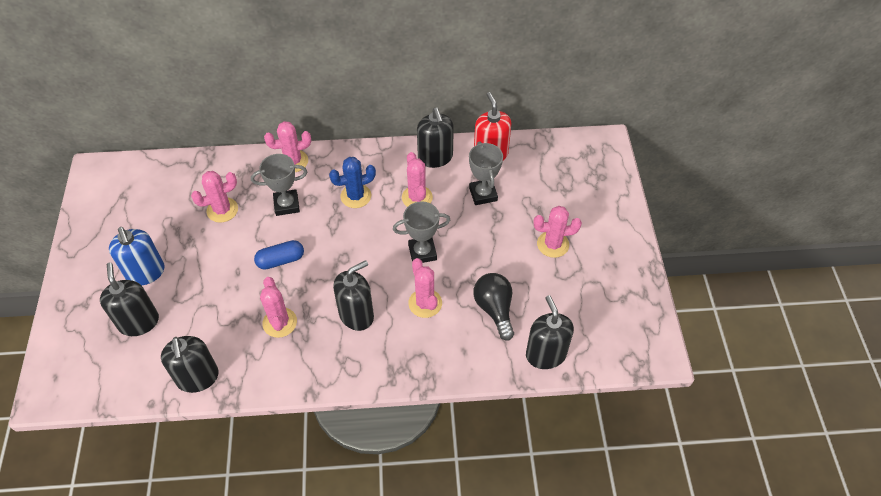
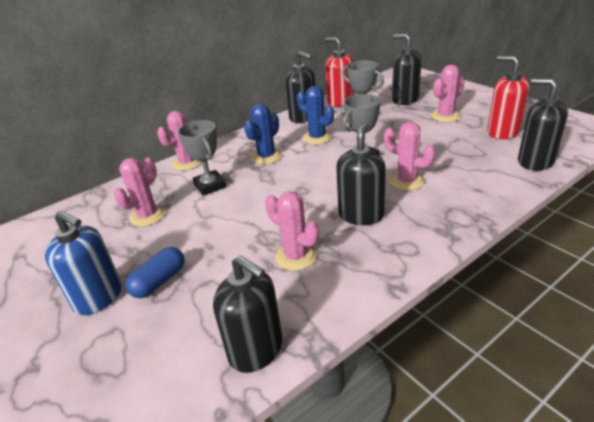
camera: 30 degrees left, 20 degrees down
(139, 322) = (127, 343): black soap dispenser -> black soap dispenser (405, 99)
(280, 260) = (245, 218): blue capsule -> blue capsule (159, 281)
(286, 205) = (210, 186): grey trophy -> grey trophy turned 75 degrees counterclockwise
(417, 197) = (317, 137): pink cactus -> blue cactus
(494, 309) = (461, 159): black light bulb -> none
(571, 301) = (502, 132): none -> red soap dispenser

